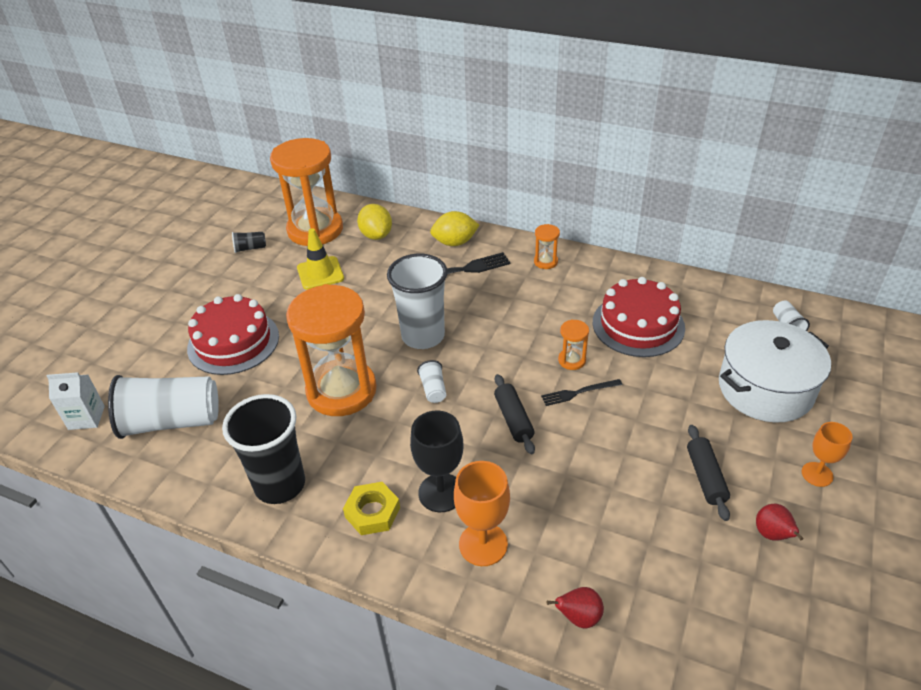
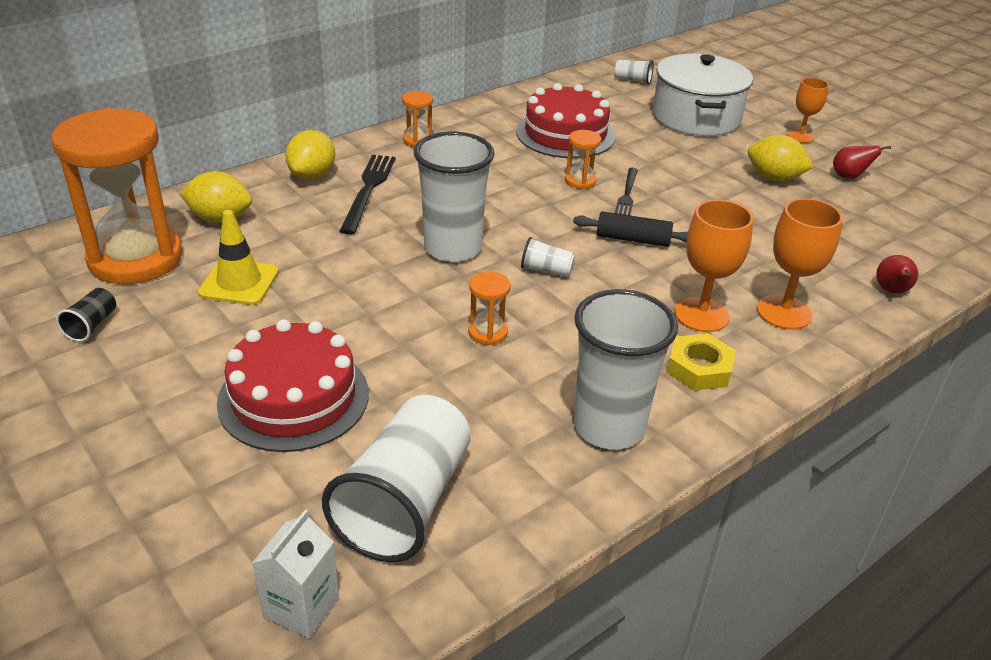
camera: 65 degrees left, 5 degrees down
(280, 484) = (608, 427): black cup -> white cup
(341, 391) = (487, 332): orange hourglass -> orange hourglass, size x0.40
(441, 493) = (701, 315): black goblet -> orange goblet
(705, 477) = (774, 178): black rolling pin -> yellow lemon

